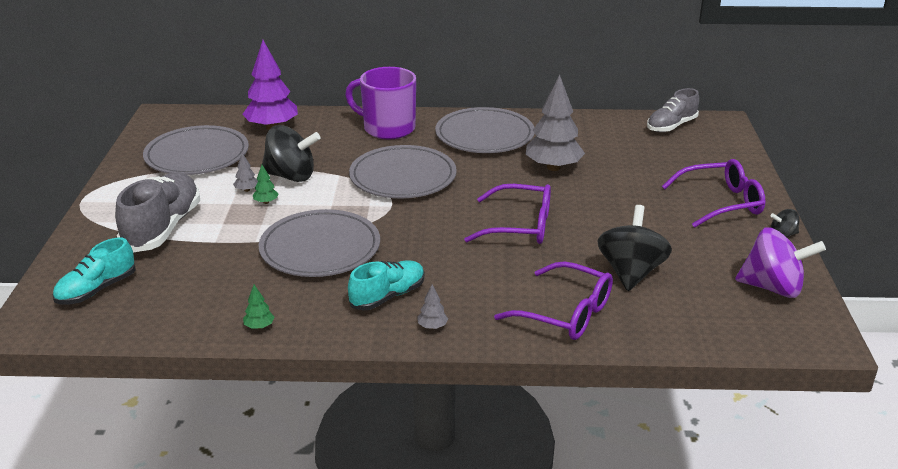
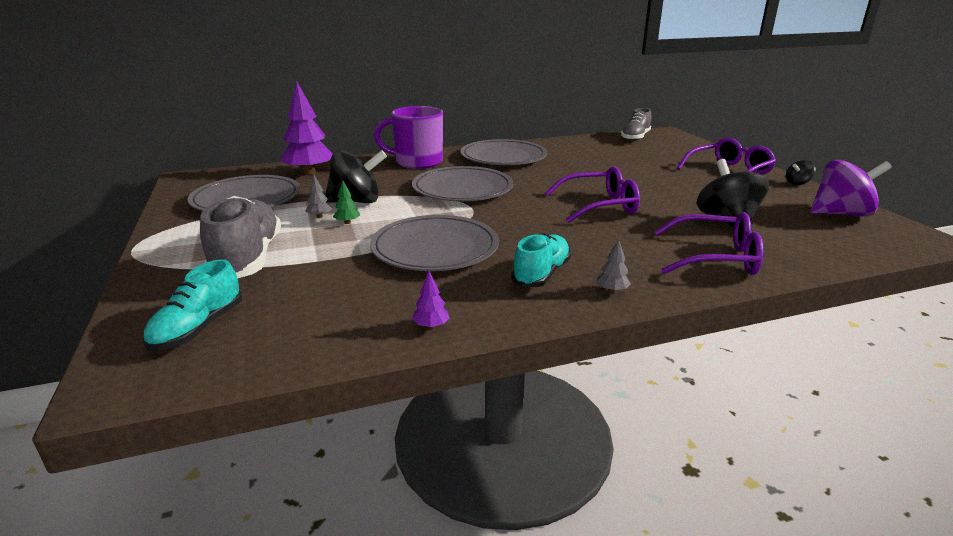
camera: 20 degrees left, 5 degrees down
(259, 326) = (431, 326): green tree -> purple tree
(553, 167) = (580, 168): grey tree -> none

